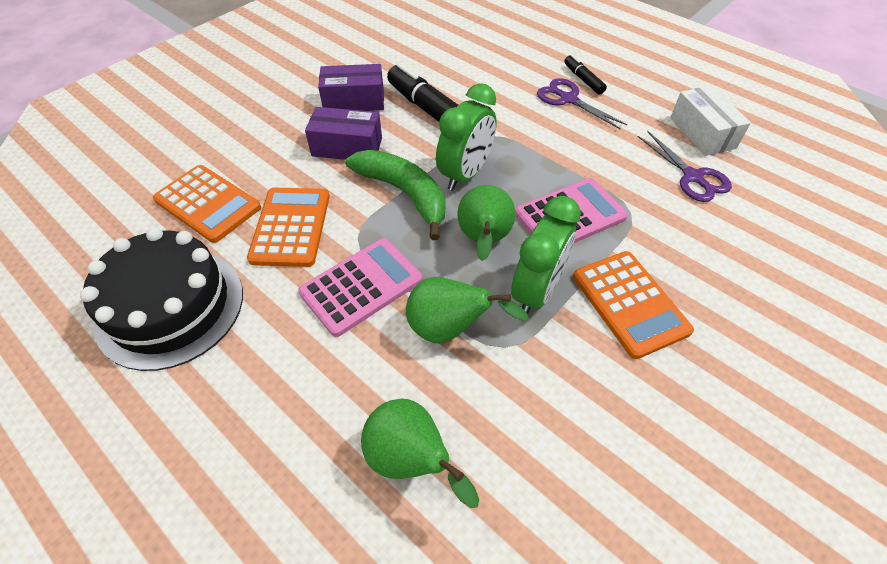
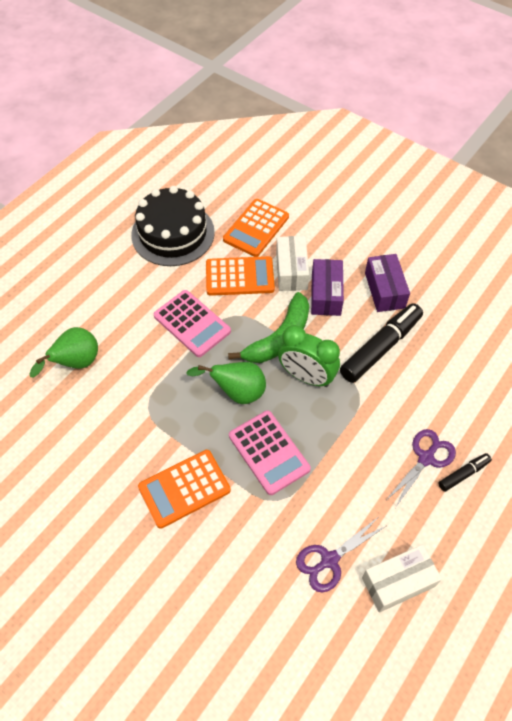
camera: 85 degrees right, 5 degrees up
(299, 174) = (291, 271): none -> white box
(449, 329) = (160, 375): green pear -> none
(536, 291) = (192, 427): green clock -> none

